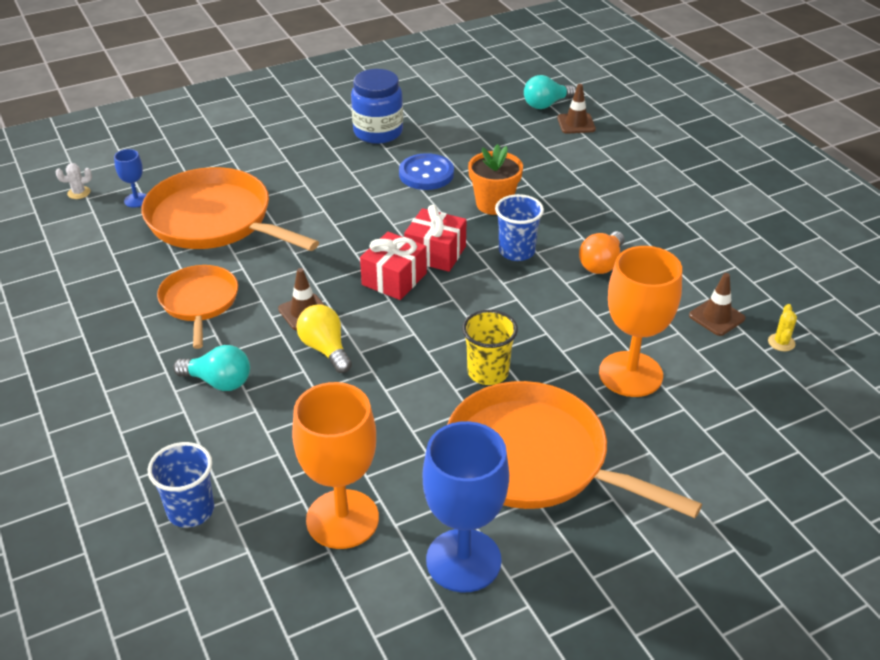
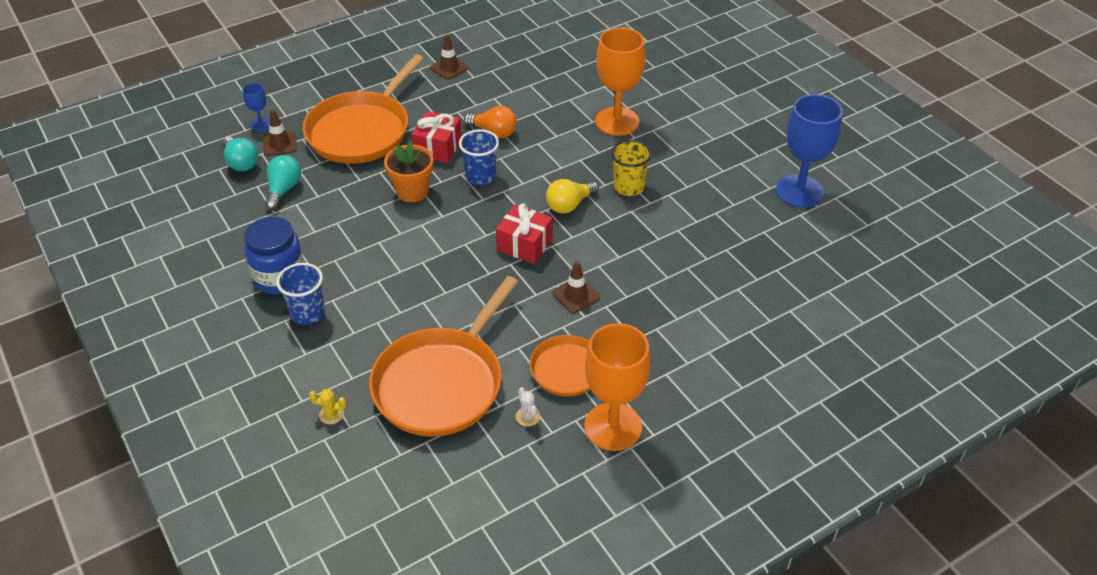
camera: 95 degrees left, 5 degrees up
(79, 193) = (389, 521): white cactus -> white cactus (527, 416)
(136, 200) = (405, 460): blue goblet -> blue goblet (261, 125)
(190, 510) = (805, 327): blue cup -> blue cup (307, 313)
(219, 382) = (671, 336): turquoise light bulb -> turquoise light bulb (284, 190)
(325, 349) = (619, 277): yellow light bulb -> yellow light bulb (569, 205)
(342, 519) = (786, 248): orange goblet -> orange goblet (613, 427)
(426, 174) = (362, 236): blue button -> none
(435, 253) = (486, 223): red gift -> red gift (438, 148)
(534, 458) = (707, 164): orange pan -> orange pan (361, 131)
(716, 317) = (550, 82): brown traffic cone -> brown traffic cone (449, 68)
(781, 342) = (573, 58): yellow cactus -> yellow cactus (331, 414)

